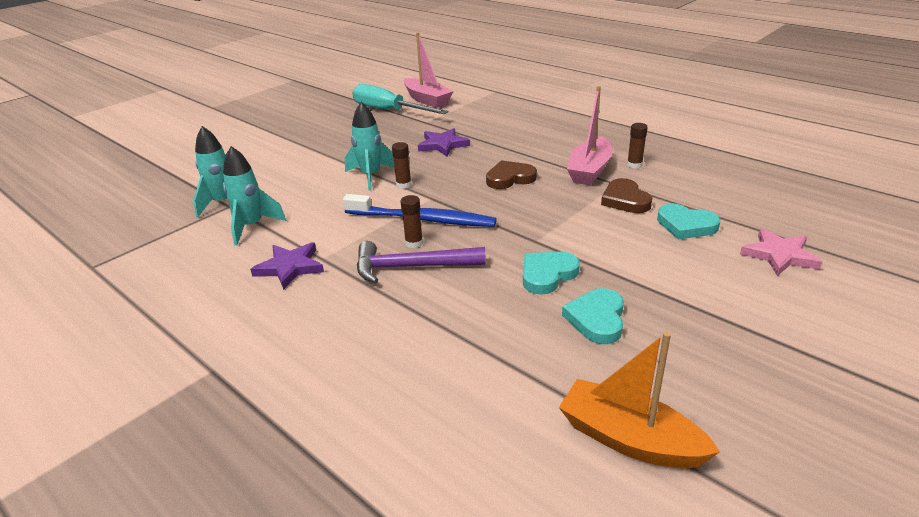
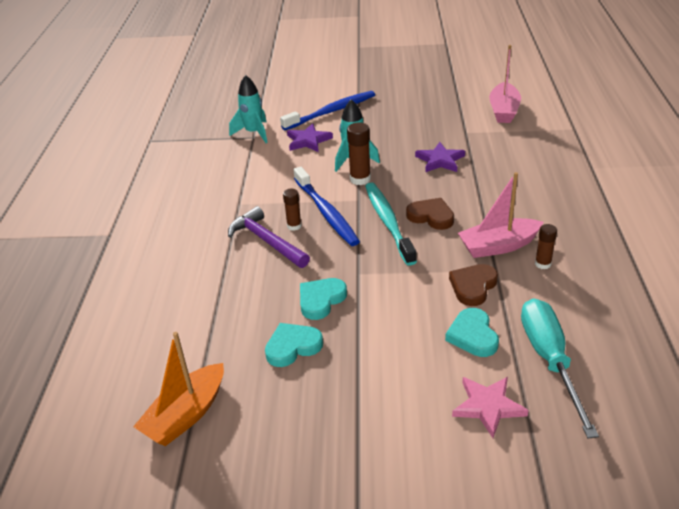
camera: 50 degrees right, 5 degrees up
(252, 227) = (241, 159): turquoise rocket -> none
(278, 155) = (331, 112): none -> blue toothbrush
(290, 267) = (217, 199): purple star -> purple star (308, 141)
(389, 111) = (459, 107): turquoise screwdriver -> turquoise screwdriver (550, 360)
(403, 185) = (360, 179): brown glue stick -> brown glue stick, size x1.56
(486, 198) = (388, 222): none -> turquoise toothbrush
(547, 275) = (321, 300): turquoise heart -> turquoise heart turned 60 degrees counterclockwise
(629, 439) = (186, 415): orange boat -> orange boat turned 135 degrees counterclockwise

